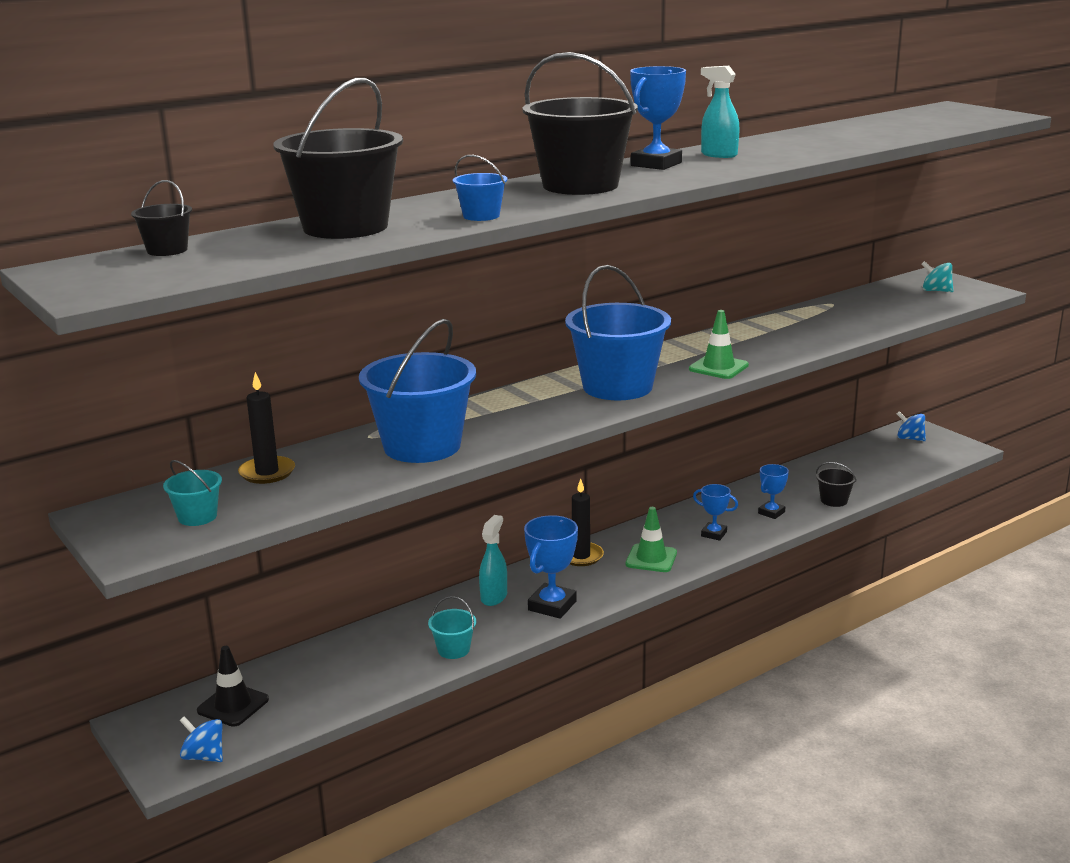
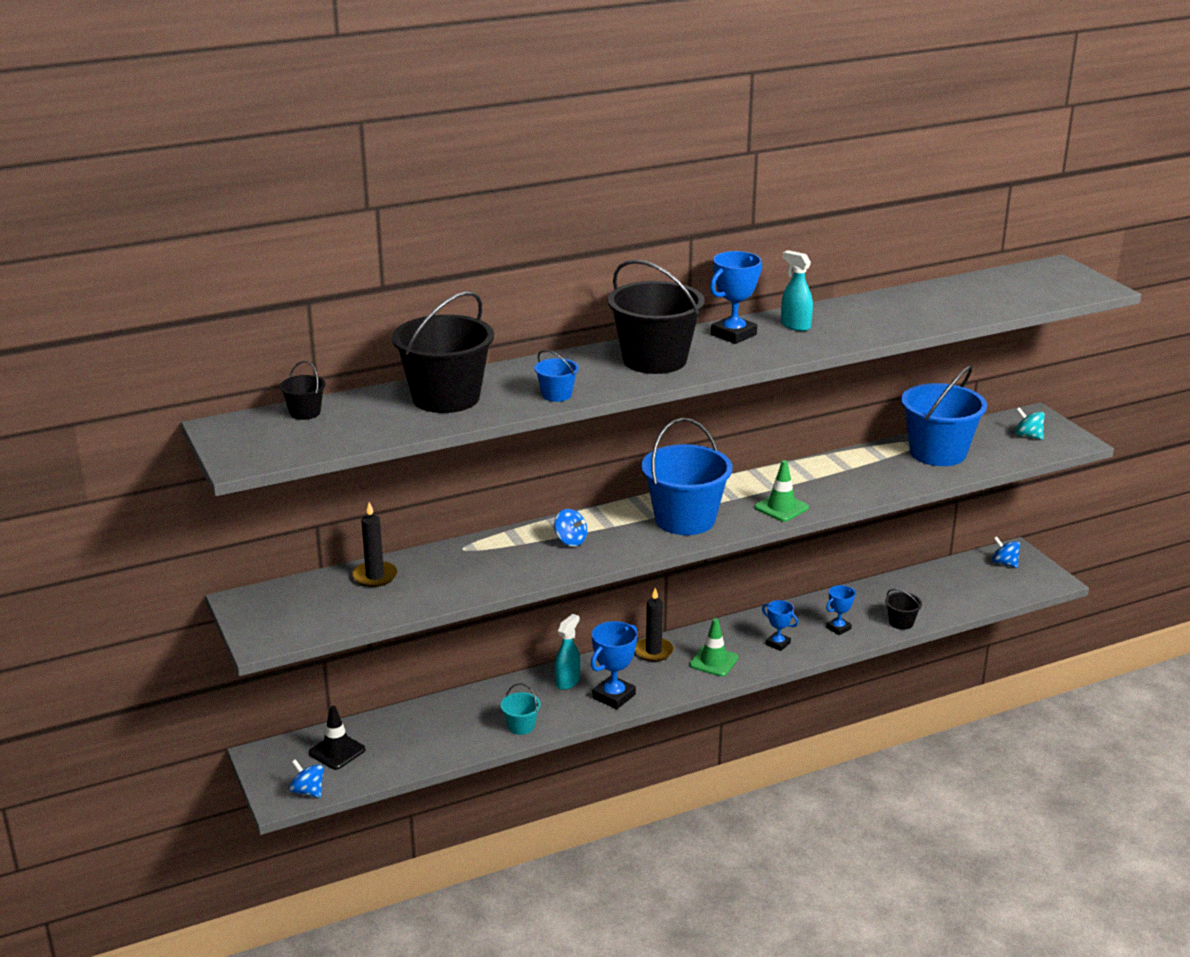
camera: 10 degrees right, 5 degrees up
(197, 517) = (314, 613): turquoise bucket -> none
(422, 446) = (502, 564): blue bucket -> blue bucket (937, 452)
(494, 417) = (570, 541): none -> blue spinning top

